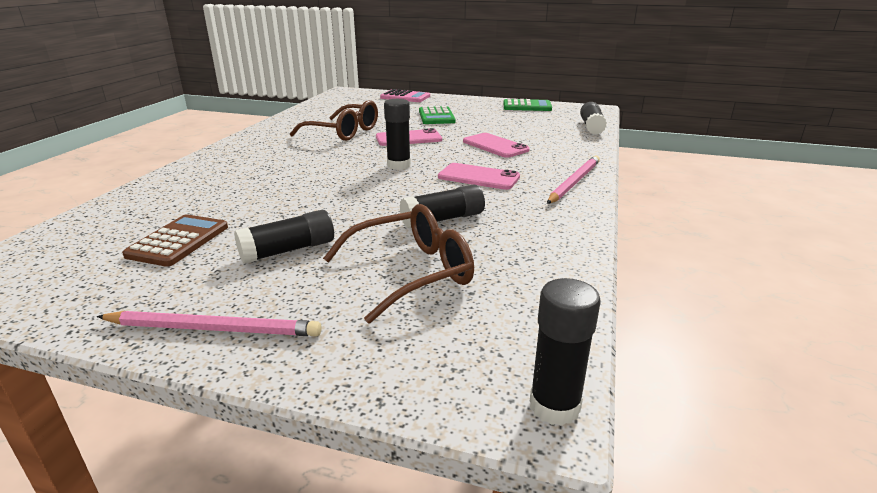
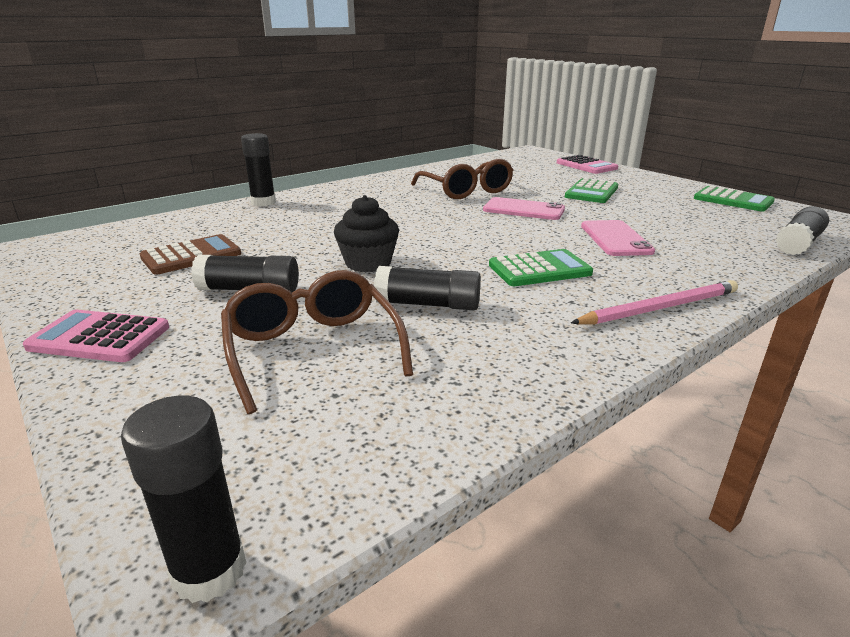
camera: 35 degrees right, 0 degrees up
(214, 329) = (99, 337): pink pencil -> pink calculator
(354, 204) = (368, 263): none -> black cupcake
(399, 165) = (470, 235): black glue stick -> black glue stick (263, 202)
(411, 272) = (312, 349): brown glasses -> brown glasses turned 120 degrees counterclockwise
(478, 177) = (539, 269): pink phone -> green calculator

